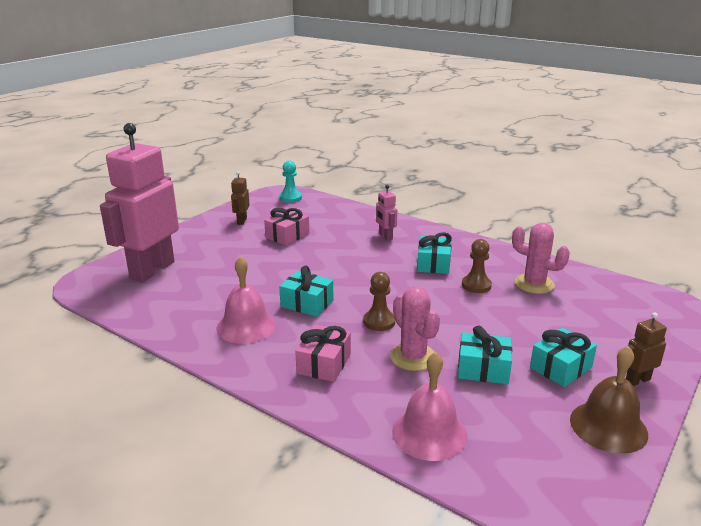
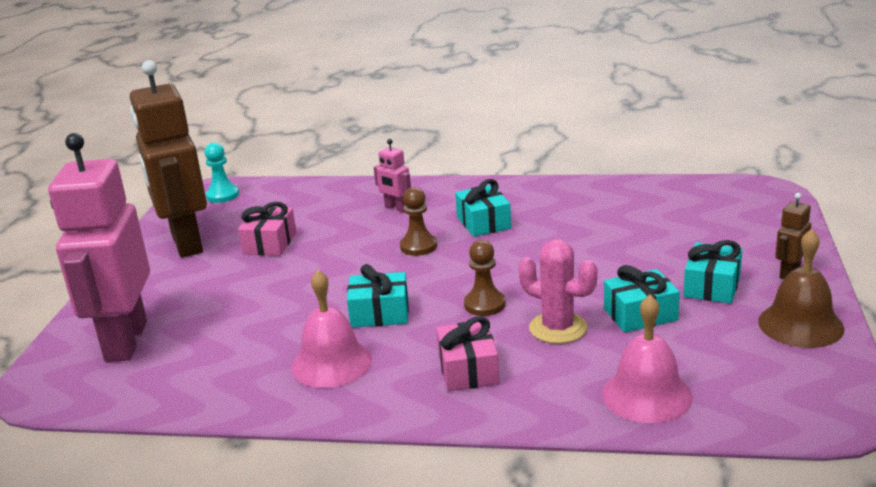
camera: 25 degrees left, 0 degrees up
(241, 221) = (186, 243): brown robot -> brown robot, size x2.45
(476, 285) = (552, 231): brown pawn -> brown pawn (418, 246)
(534, 284) = (611, 211): pink cactus -> none

